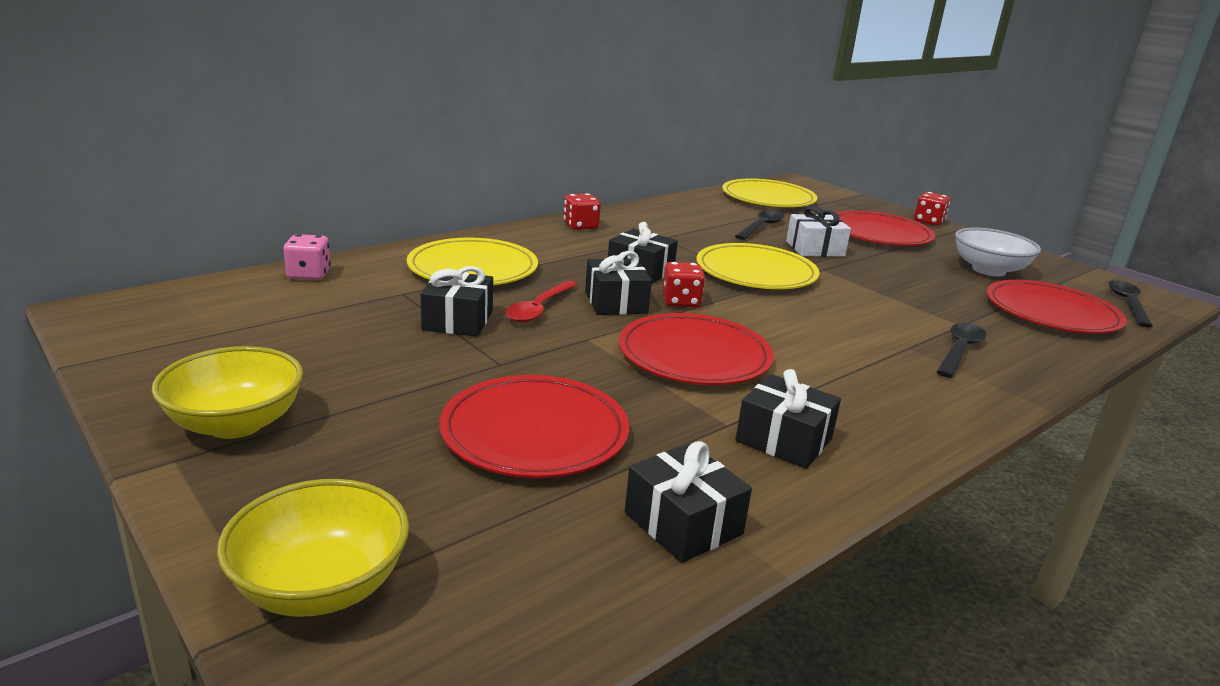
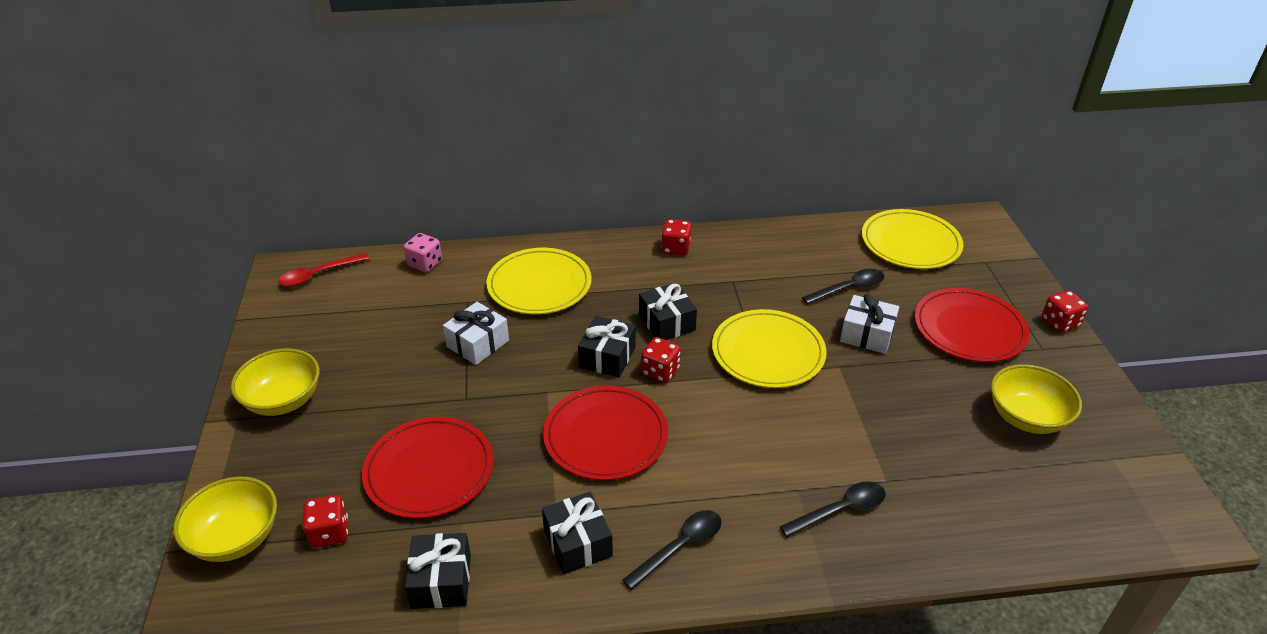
camera: 35 degrees right, 15 degrees up
(458, 320) = (478, 343): black gift -> white gift
(471, 530) = (329, 533): none -> red dice
(539, 309) = (543, 347): red spoon -> red spoon (318, 274)
(988, 270) = (1026, 417): white bowl -> yellow bowl
(1051, 313) = (1012, 497): red plate -> none
(1127, 304) = (1130, 515): black spoon -> black spoon (680, 547)

